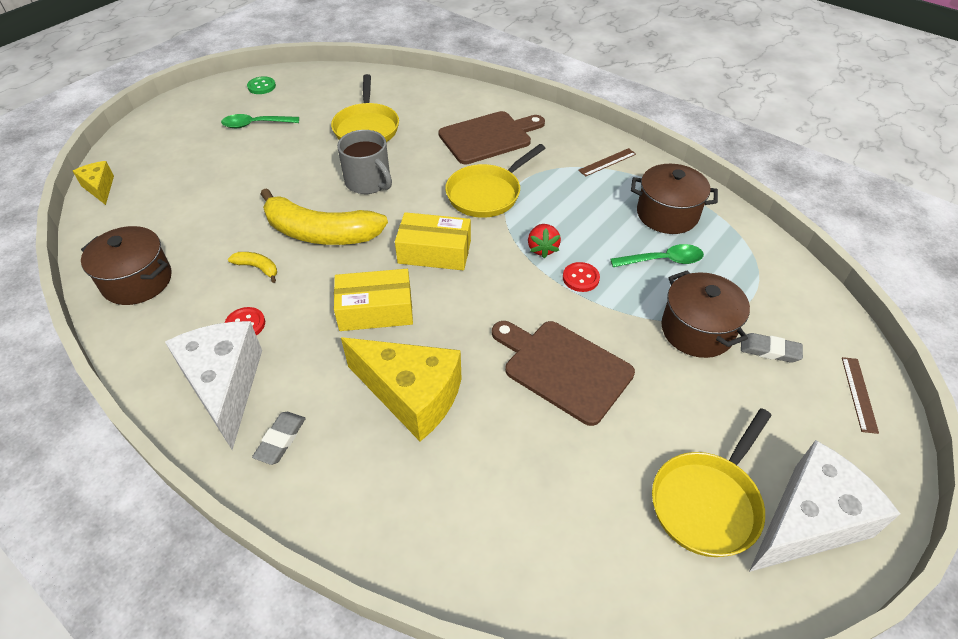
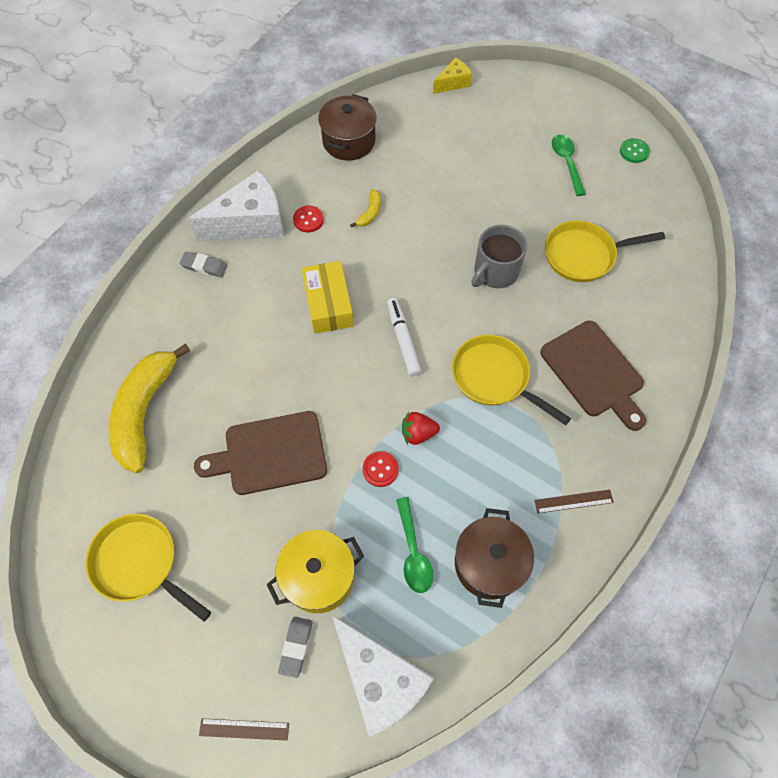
camera: 85 degrees right, 15 degrees up
(320, 233) = (417, 247): yellow banana -> yellow banana (144, 412)
(411, 395) = (242, 342): yellow cheese -> none
(434, 252) = (403, 340): yellow box -> white marker
(563, 368) = (270, 454): brown cutting board -> brown cutting board turned 135 degrees counterclockwise
(607, 162) = (573, 501): brown ruler -> brown ruler turned 60 degrees counterclockwise
(697, 330) = (319, 577): brown pot -> yellow pot
(808, 521) = (118, 644): white cheese -> white cheese (380, 680)

